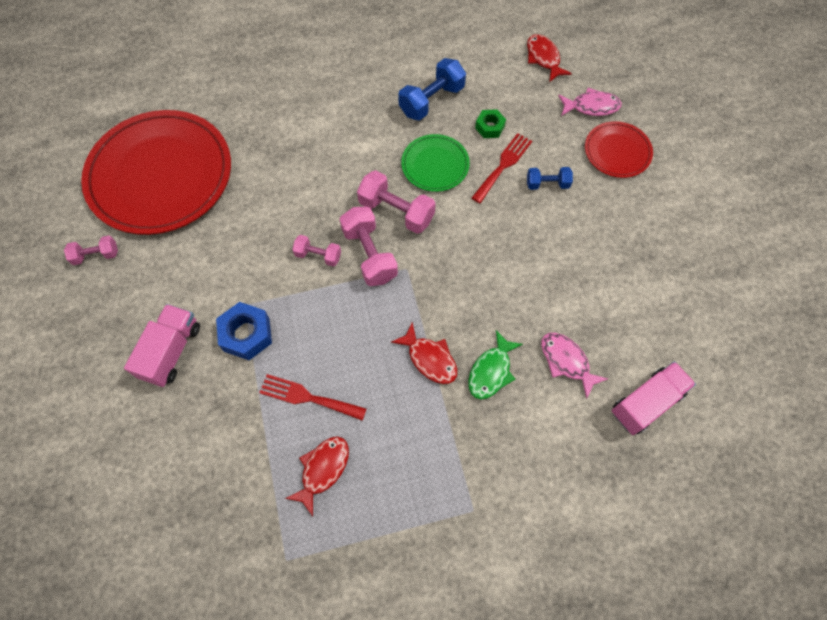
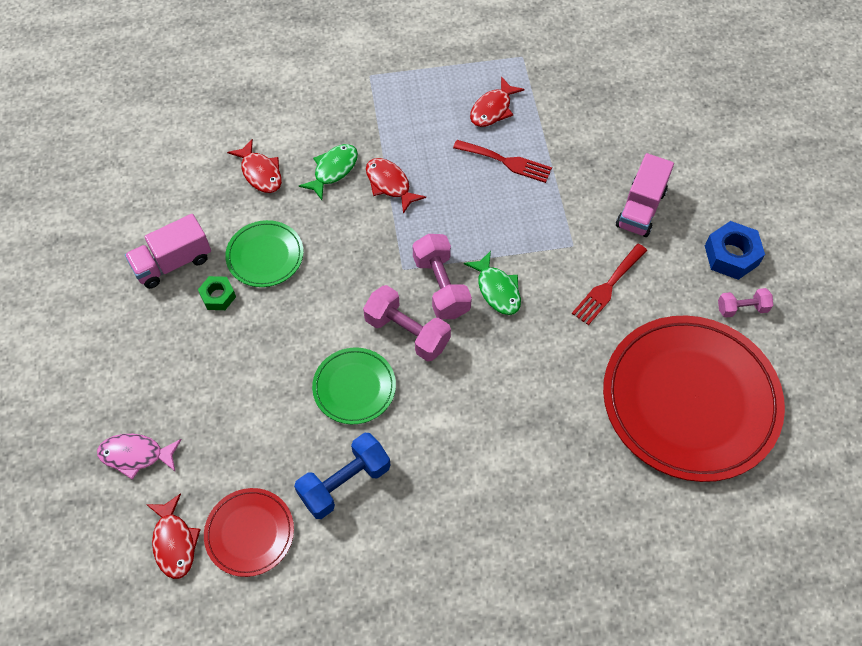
camera: 175 degrees left, 5 degrees down
(246, 334) = (568, 218): blue nut -> blue nut (731, 255)
(318, 255) = (497, 289): pink dumbbell -> green fish
(489, 127) = (276, 435): green nut -> green nut (218, 296)
(503, 165) = (271, 380): red fork -> red fork (608, 287)
(537, 271) = (265, 256): none -> green plate
(547, 184) = (226, 352): blue dumbbell -> none
(566, 361) = (260, 173): pink fish -> red fish
(617, 152) = (128, 387): red plate -> red plate (250, 533)
(646, 403) = (199, 136): pink truck -> pink truck (173, 263)

